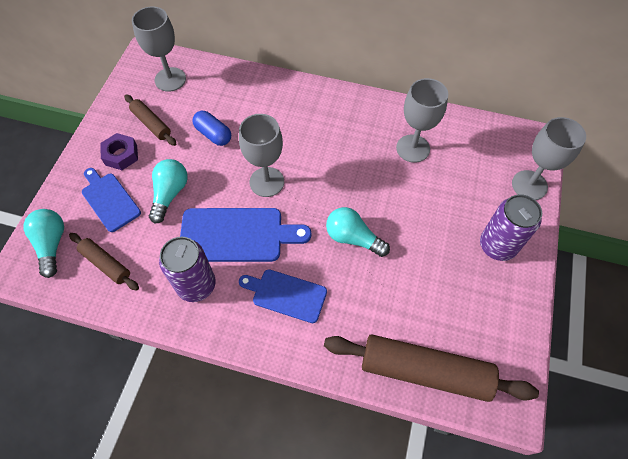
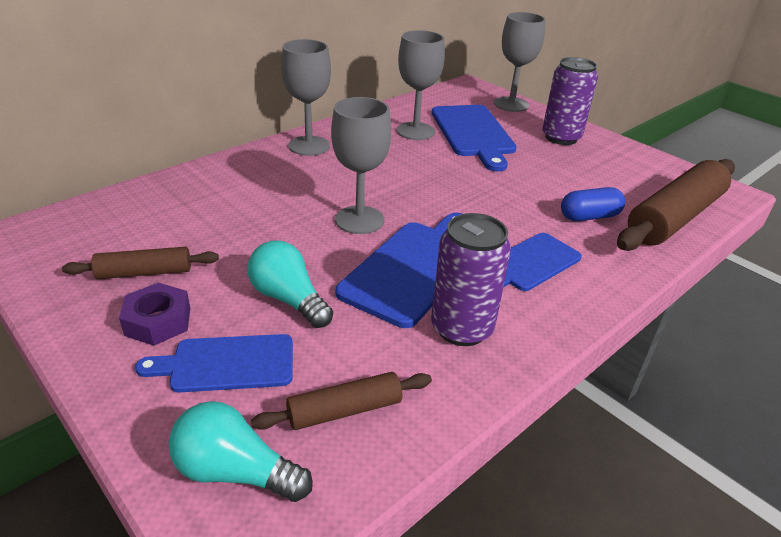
camera: 60 degrees left, 25 degrees down
(170, 79) = (94, 230): grey goblet -> grey goblet (309, 146)
(213, 134) = (238, 230): blue capsule -> blue capsule (589, 217)
(353, 238) = (490, 197): turquoise light bulb -> none
(445, 184) = (473, 133): none -> blue cutting board

